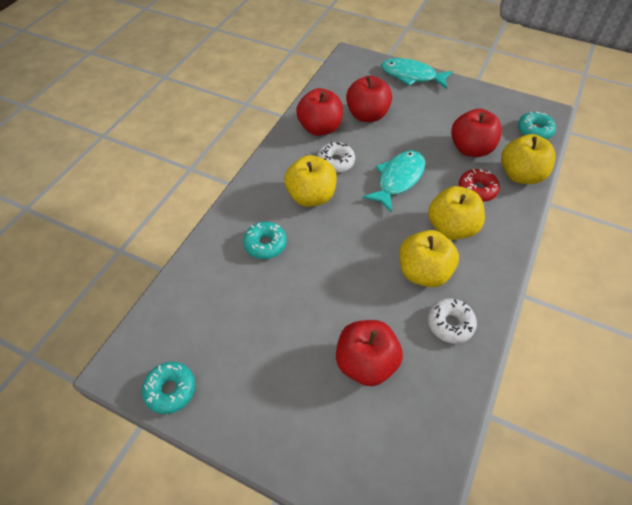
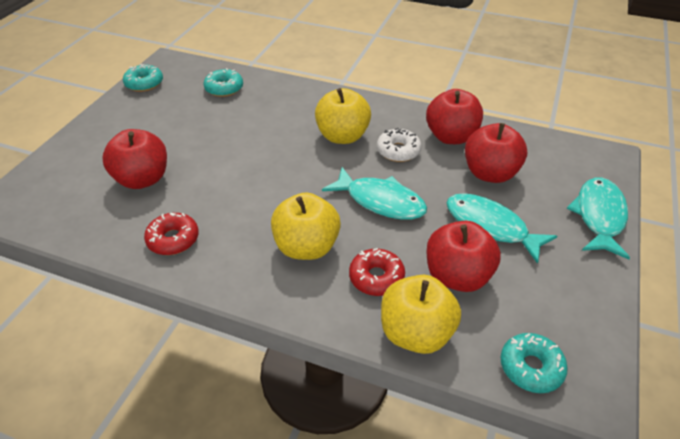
camera: 85 degrees right, 10 degrees down
(265, 244) = (278, 113): turquoise donut -> turquoise donut (224, 88)
(423, 125) = (490, 227): none -> turquoise fish
(423, 272) = (241, 220): yellow apple -> none
(450, 324) = (173, 239): white donut -> red donut

